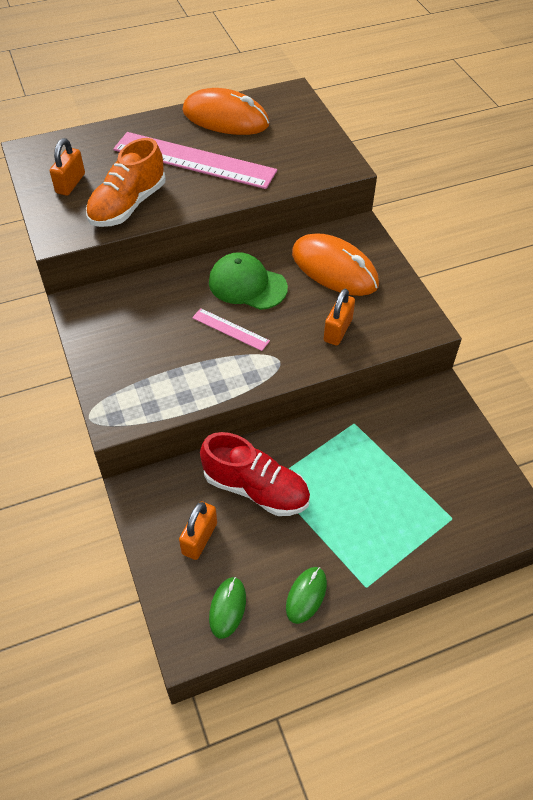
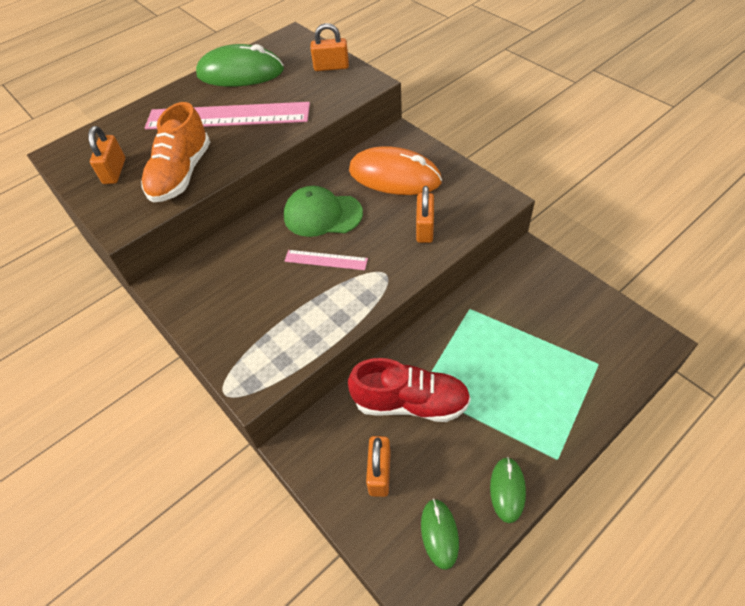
camera: 15 degrees left, 0 degrees up
(225, 118) = (240, 73): orange mouse -> green mouse
(316, 138) = (331, 67): none -> orange padlock

